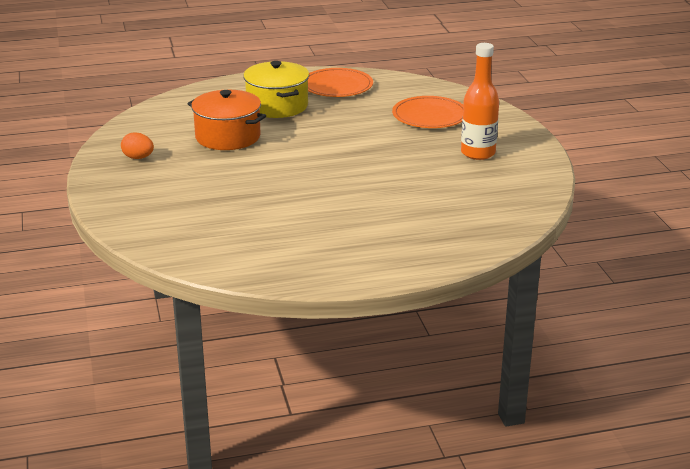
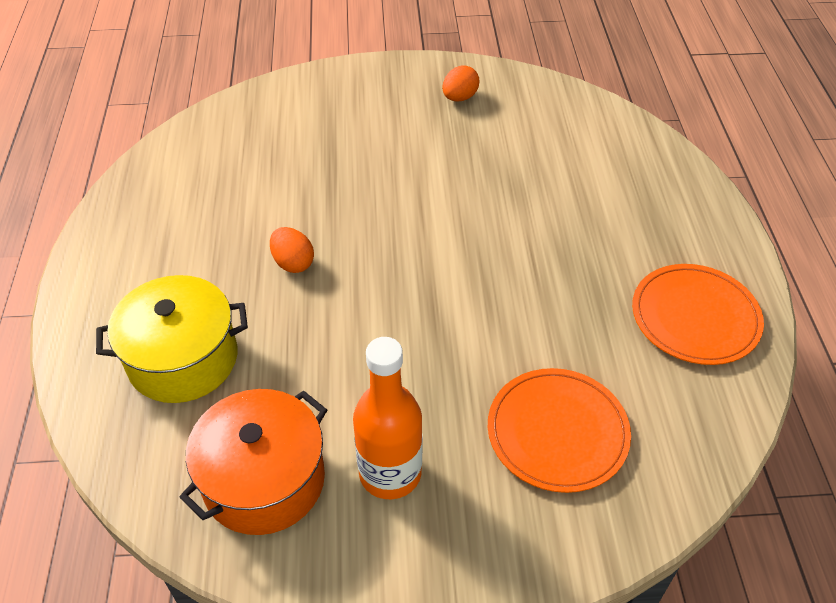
camera: 100 degrees right, 20 degrees up
(228, 137) = (507, 175): orange pot -> orange pot (264, 480)
(277, 106) = (611, 234): yellow pot -> yellow pot (183, 359)
(334, 198) = (293, 263): none -> orange egg

